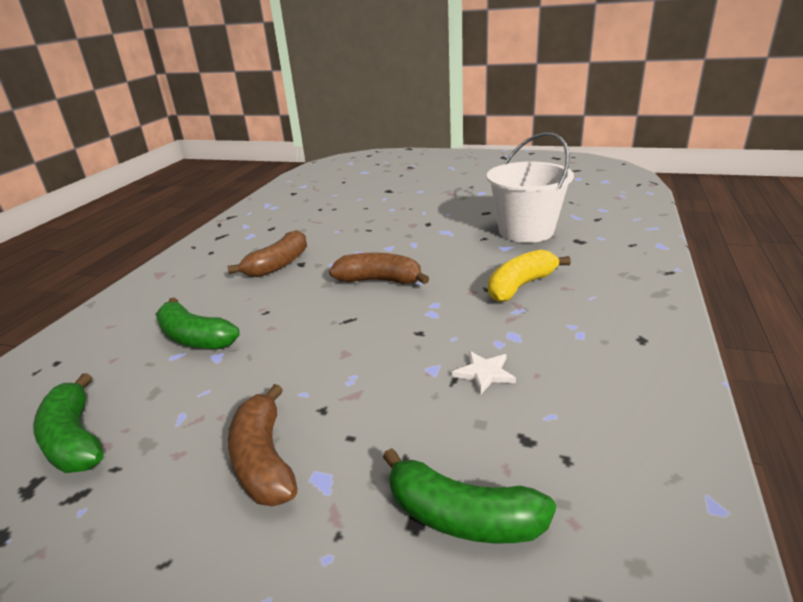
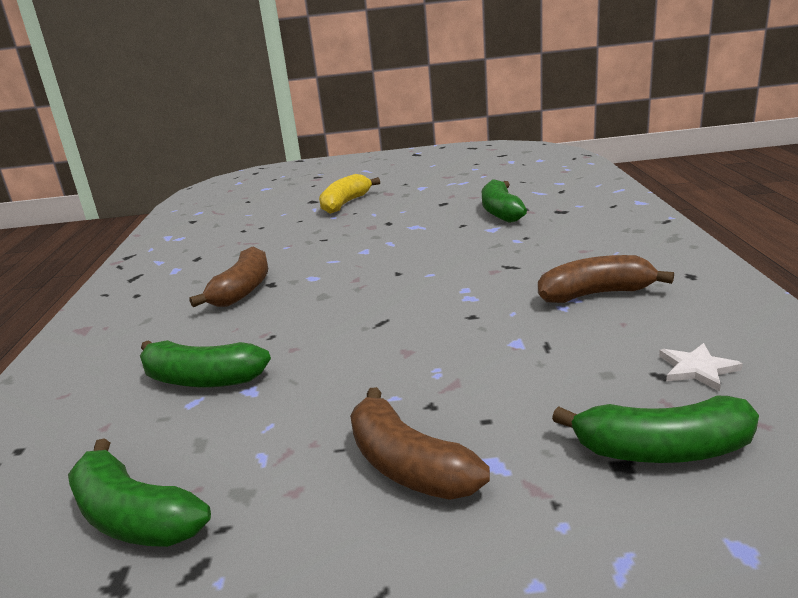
camera: 20 degrees left, 5 degrees down
(379, 280) = (383, 281): brown banana -> brown banana (595, 294)
(484, 373) = (572, 334): white star -> white star (697, 369)
(520, 286) = (539, 257): yellow banana -> yellow banana (345, 203)
(526, 231) = (501, 212): white bucket -> green banana

